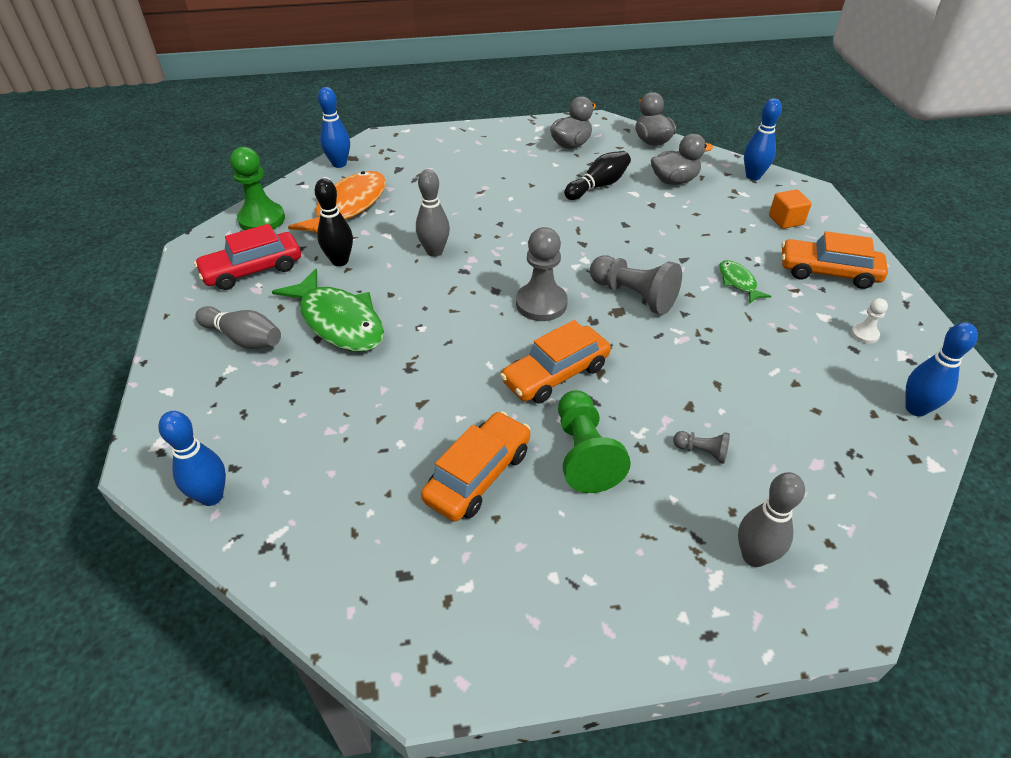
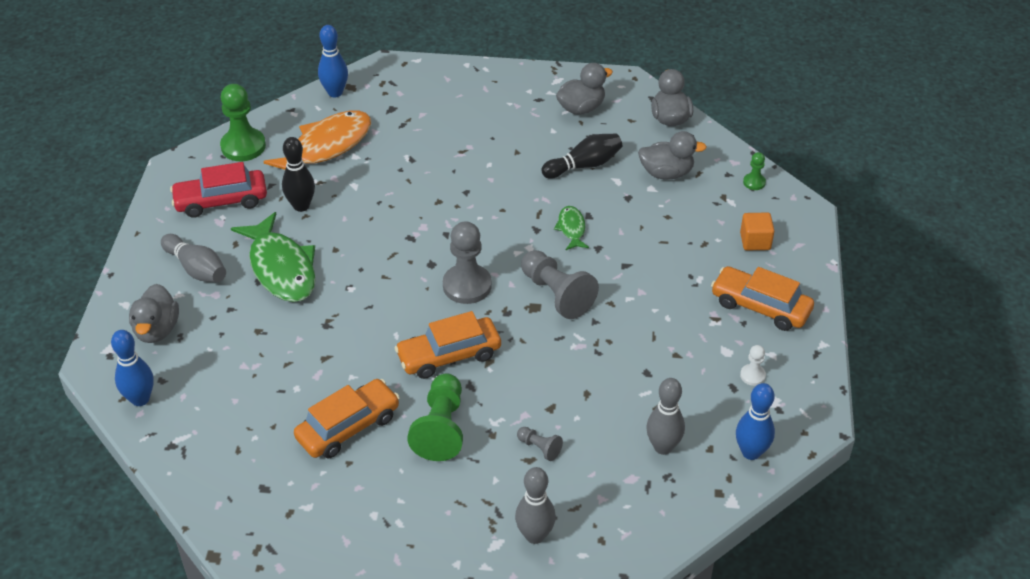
camera: 15 degrees right, 0 degrees up
(213, 411) = (157, 330): none -> grey duck
(434, 251) = (391, 212): grey bowling pin -> grey bowling pin (663, 447)
(738, 282) = (664, 300): green fish -> green fish (571, 228)
(753, 176) = (754, 182): blue bowling pin -> green pawn

